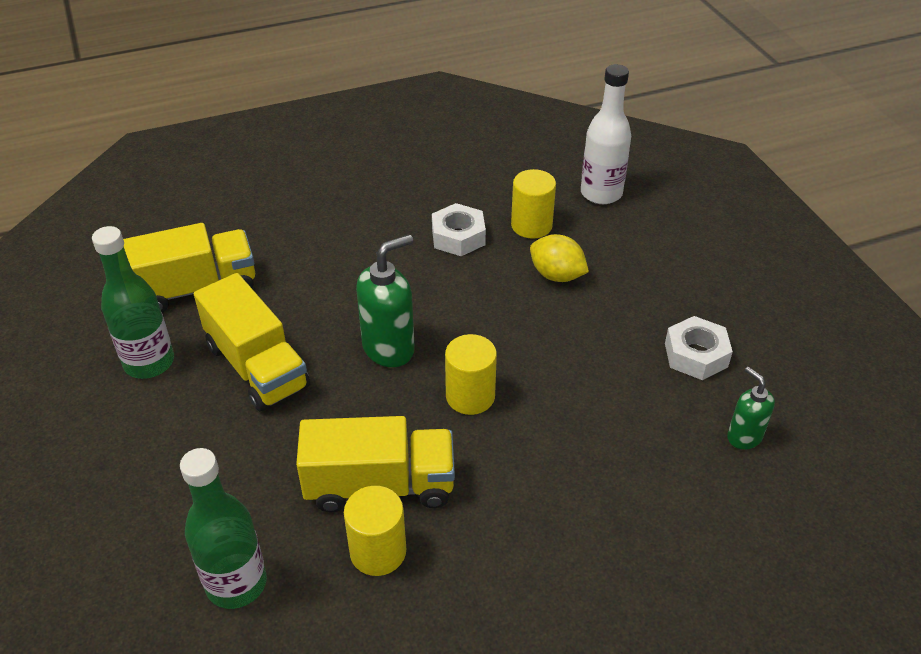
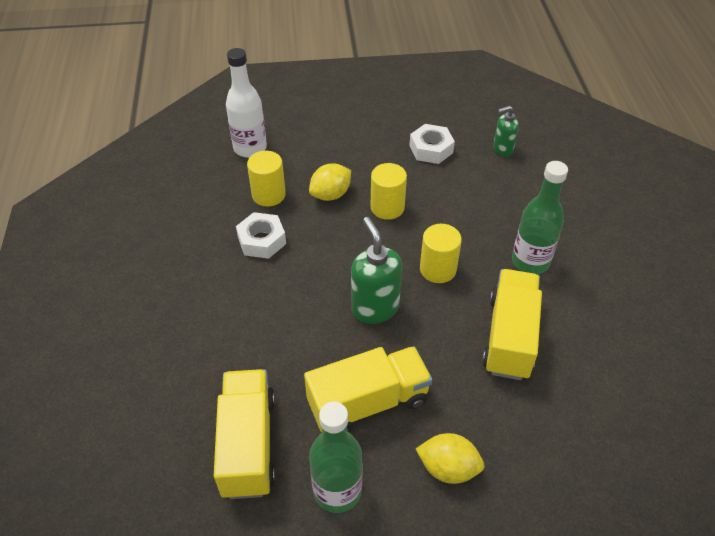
camera: 75 degrees left, 5 degrees up
(182, 448) = (448, 468): none -> yellow lemon
(236, 583) = (585, 438): green bottle -> green bottle (530, 261)
(378, 551) = (566, 347): yellow cylinder -> yellow cylinder (387, 207)

